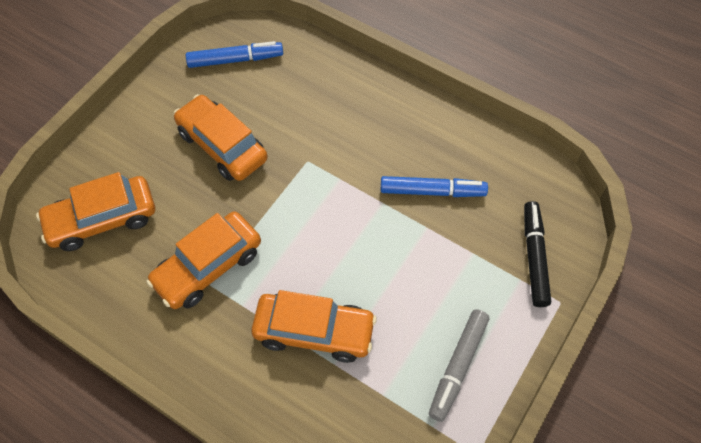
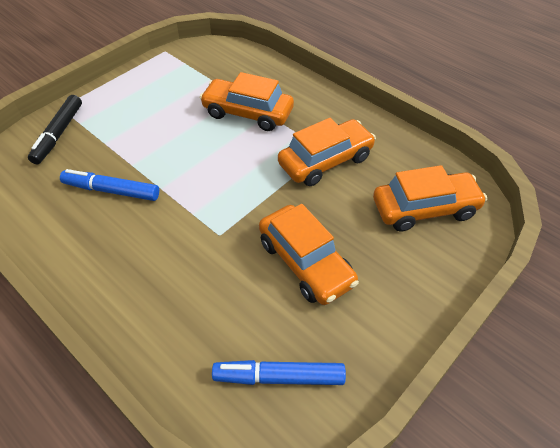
camera: 170 degrees left, 10 degrees down
(458, 366) = (154, 85): grey marker -> none

